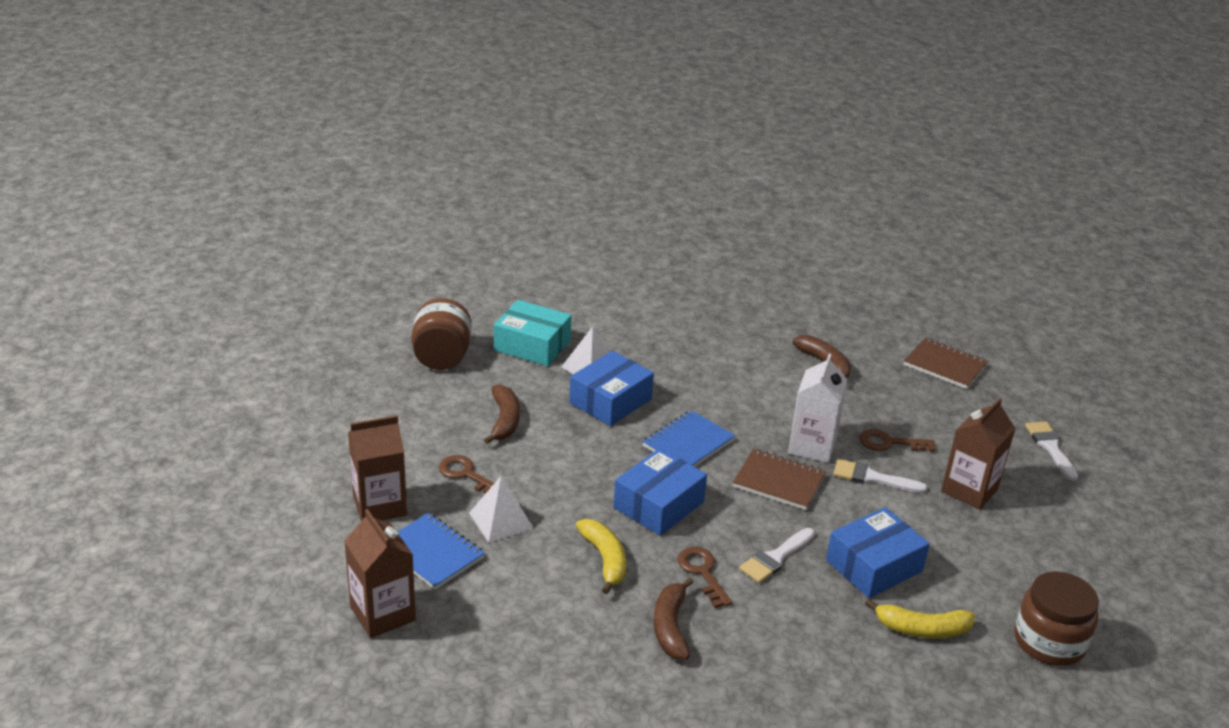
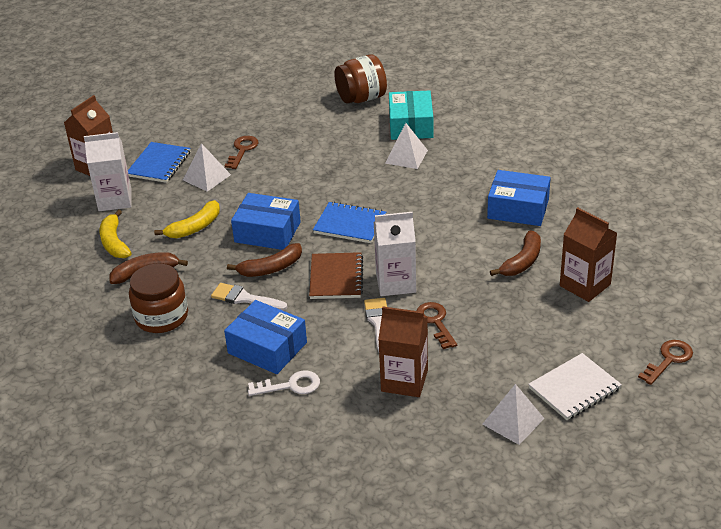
camera: 70 degrees right, 5 degrees up
(380, 506) = (190, 132): brown carton -> brown carton (585, 285)
(483, 616) = (115, 200): none -> white carton
(504, 420) = (312, 144): brown banana -> brown banana (271, 268)
(610, 401) = (372, 177): blue box -> blue box (518, 208)
(702, 573) = (207, 270): brown key -> brown key (668, 360)
(922, 629) = (209, 387): yellow banana -> yellow banana (114, 242)
(945, 365) = (590, 330): brown notebook -> none
(945, 567) = (290, 385): none -> white key
(1020, 401) = (574, 388): none -> white notebook
(1049, 642) = (234, 460): brown jar -> brown jar (161, 317)
(1050, 447) = (513, 421): white brush -> white pyramid

